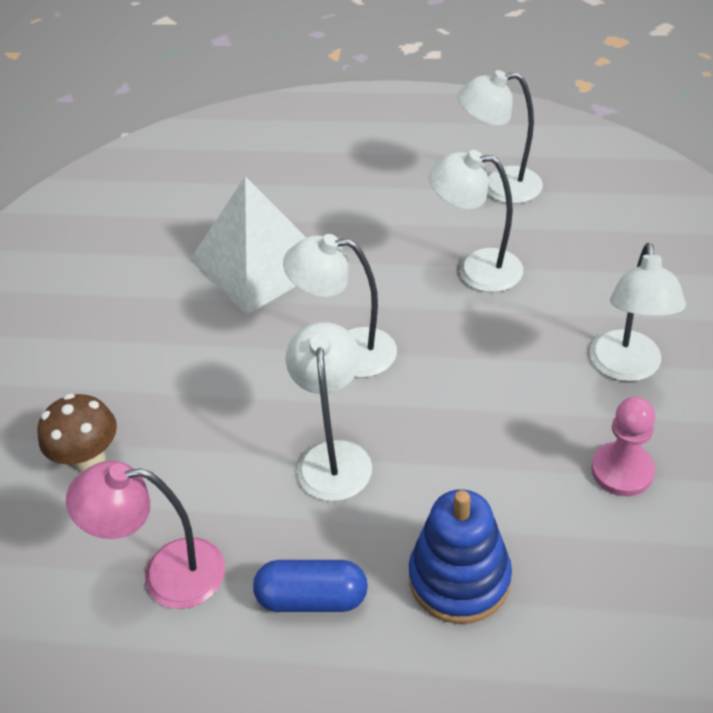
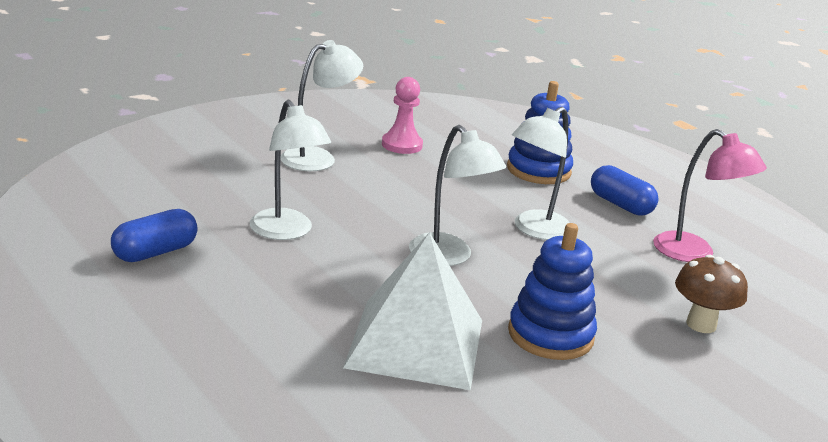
camera: 140 degrees left, 20 degrees down
(189, 342) = (550, 335): none -> blue stacking toy
(499, 186) = (155, 252): white lamp -> blue capsule

